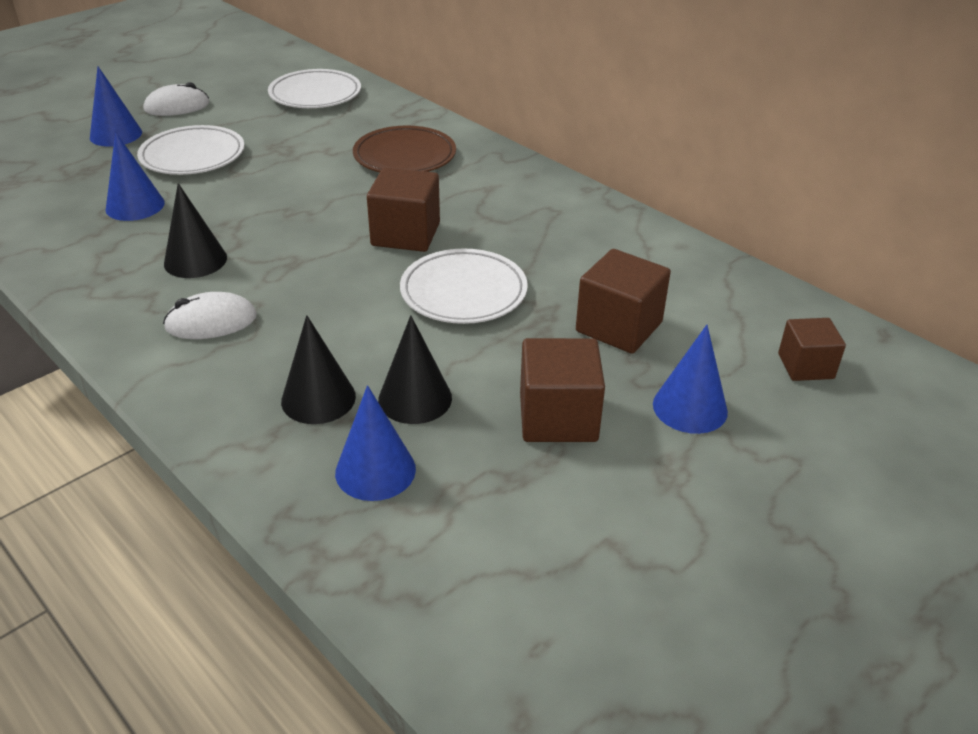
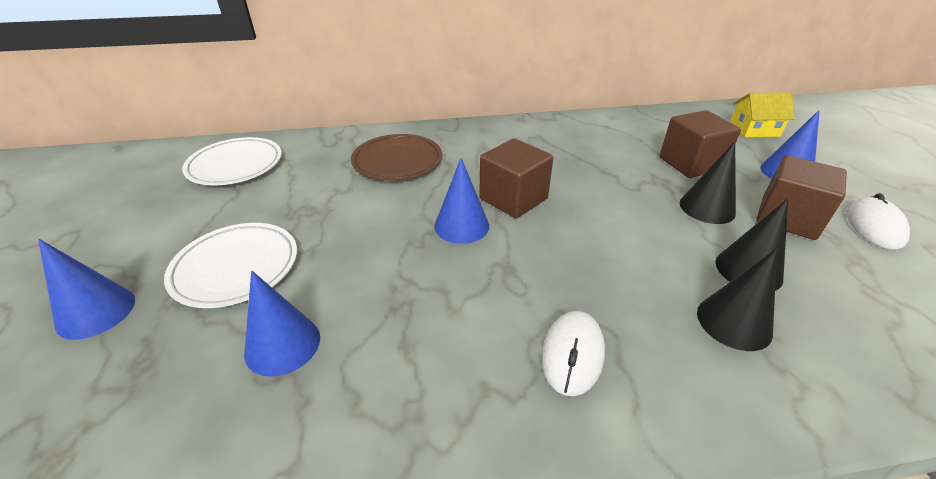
camera: 55 degrees left, 0 degrees up
(177, 107) = (115, 247): white mouse -> white mouse (874, 226)
(195, 260) = (446, 330): black cone -> black cone (707, 208)
(375, 470) = (845, 323): blue cone -> blue cone (461, 225)
(463, 292) = (614, 202): white plate -> none
(805, 366) = (754, 130): brown cube -> yellow house

